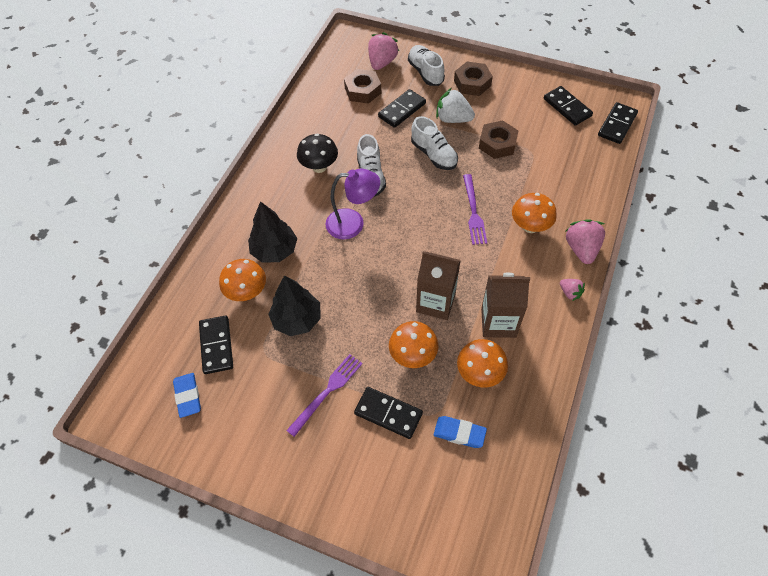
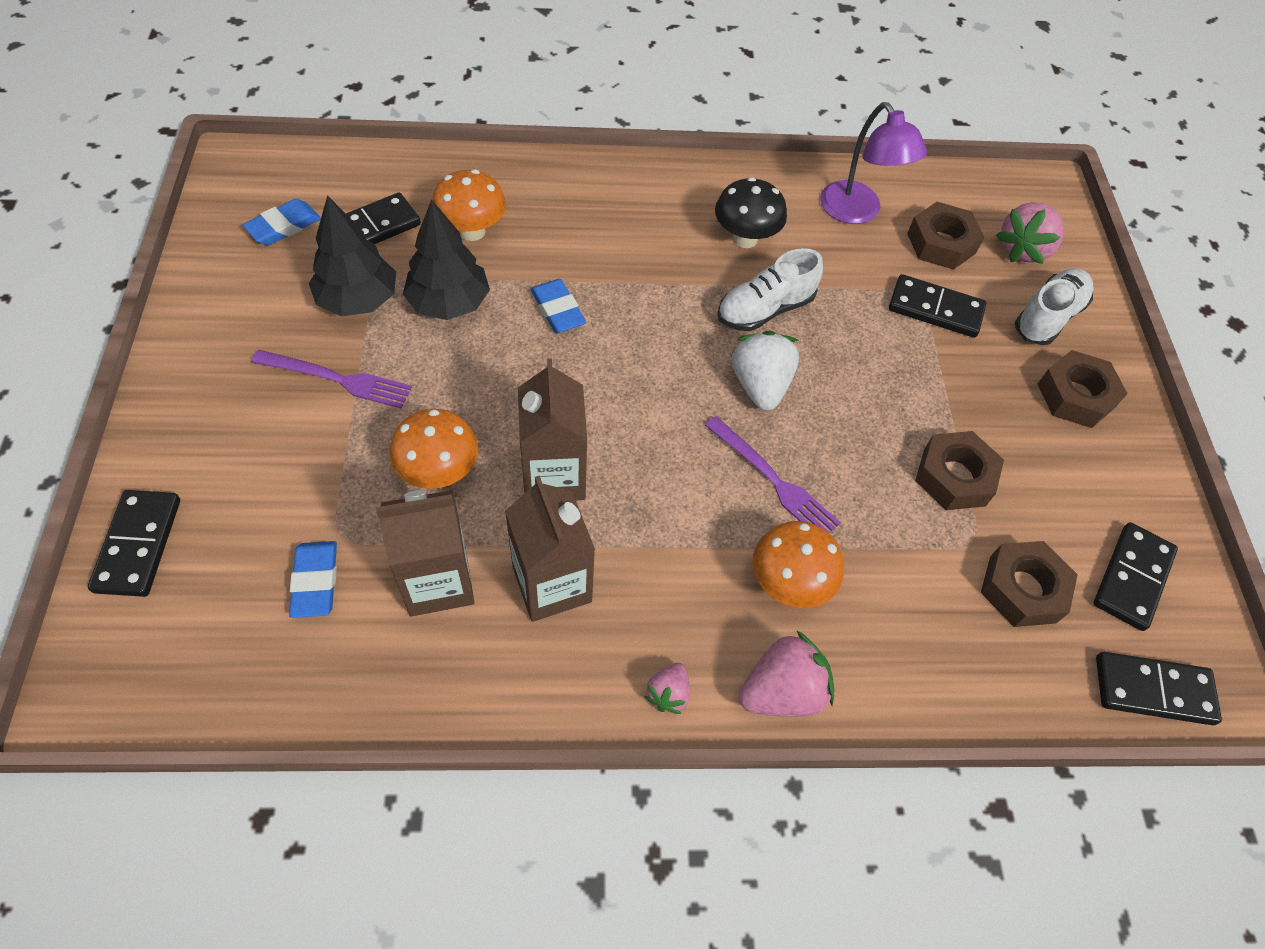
camera: 60 degrees right, 0 degrees up
(274, 250) = (559, 237): black tree -> black tree (358, 300)
(327, 267) = (558, 310): none -> blue eraser
(353, 223) = (657, 316): purple lamp -> purple lamp (857, 212)
(382, 62) = (1023, 249): pink strawberry -> pink strawberry turned 135 degrees clockwise
(388, 413) = (323, 470): black domino -> black domino (138, 545)
(434, 154) = (865, 384): white shoe -> none
(453, 119) = (967, 389): white strawberry -> white strawberry (760, 385)
(473, 211) = (773, 480): purple fork -> purple fork turned 105 degrees counterclockwise
(479, 373) = (438, 582): orange mushroom -> brown carton
(560, 145) = (1022, 589): none -> brown nut

